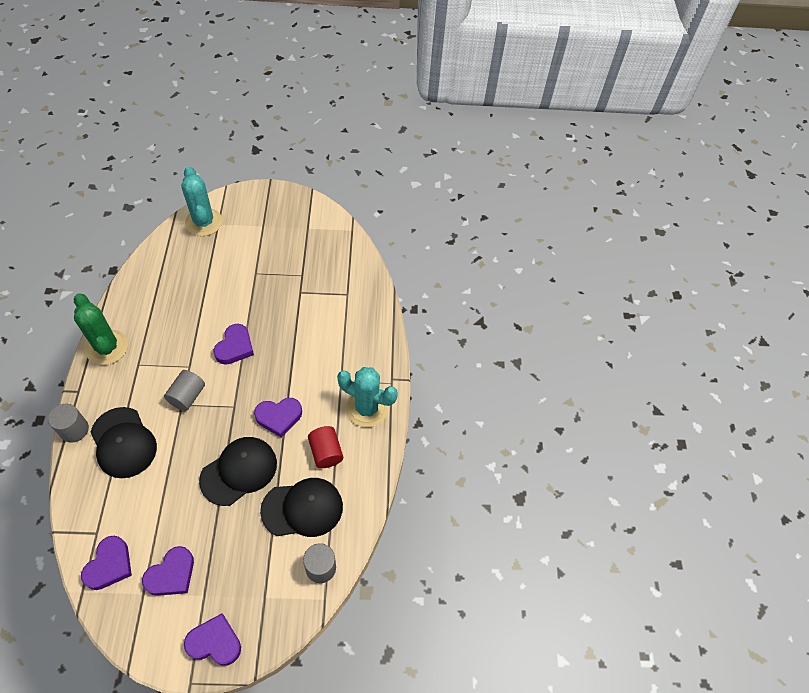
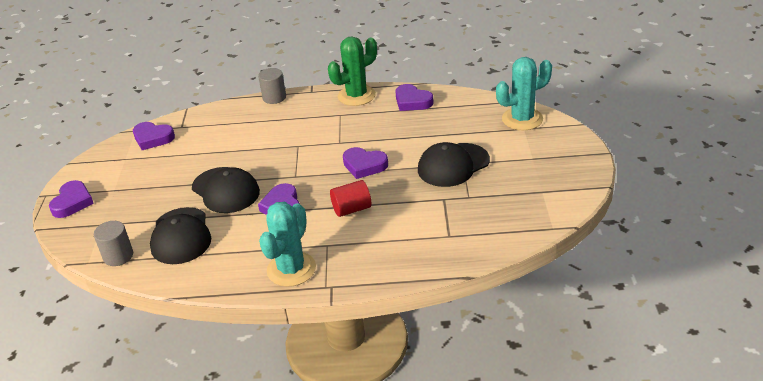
camera: 95 degrees right, 20 degrees down
(123, 442) = (260, 123): black cap -> black cap (453, 165)
(171, 574) = (136, 170): purple heart -> purple heart (412, 101)
(187, 396) = (306, 147): grey cylinder -> none
(326, 452) = (239, 244): red cylinder -> red cylinder (351, 209)

